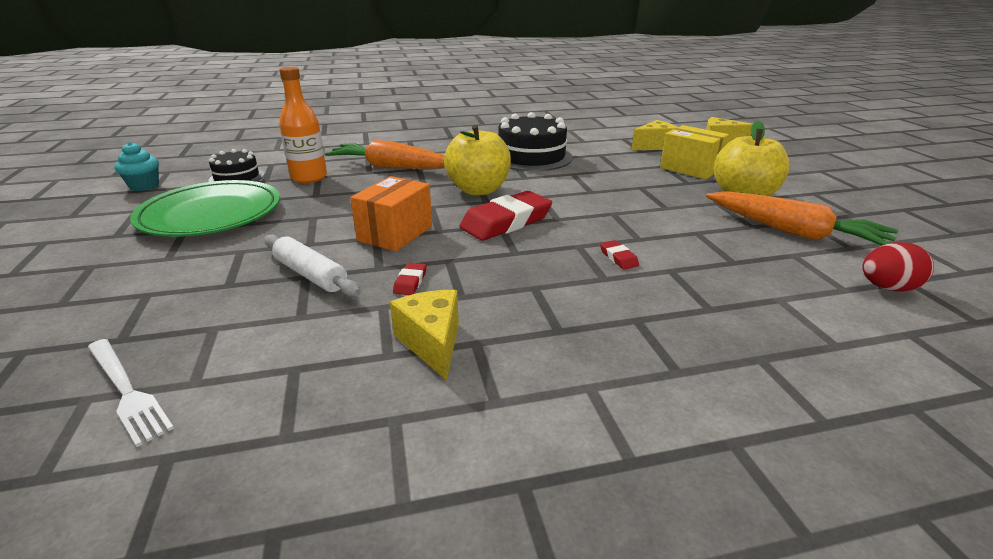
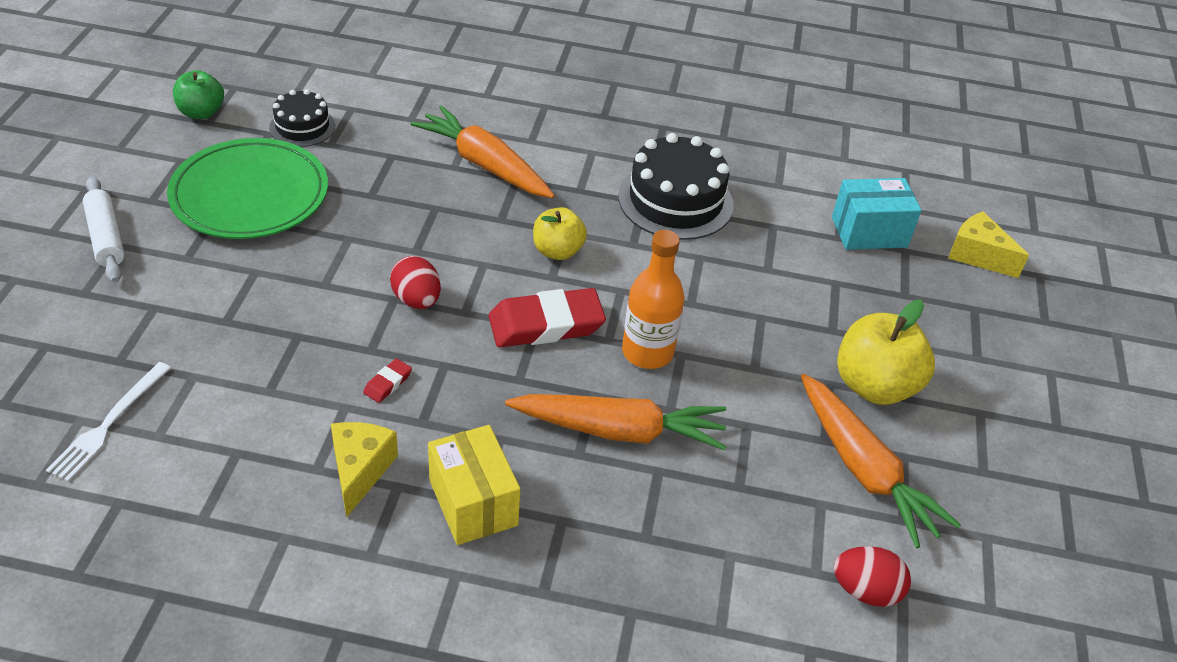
camera: 20 degrees right, 15 degrees up
(126, 390) = (109, 424): white fork -> white fork turned 45 degrees clockwise
(144, 186) = (201, 112): turquoise cupcake -> green apple
(309, 177) = (380, 155): orange bottle -> orange bottle (647, 352)
(310, 275) = (303, 335): white rolling pin -> white rolling pin (106, 237)
(395, 233) = (417, 300): orange box -> red egg
(478, 190) = (557, 251): yellow apple -> yellow apple, size x0.63
(618, 258) = (619, 430): red eraser -> orange carrot
(654, 146) = (869, 232): yellow cheese -> turquoise box
(690, 169) = (866, 302): yellow box -> yellow box (473, 502)

